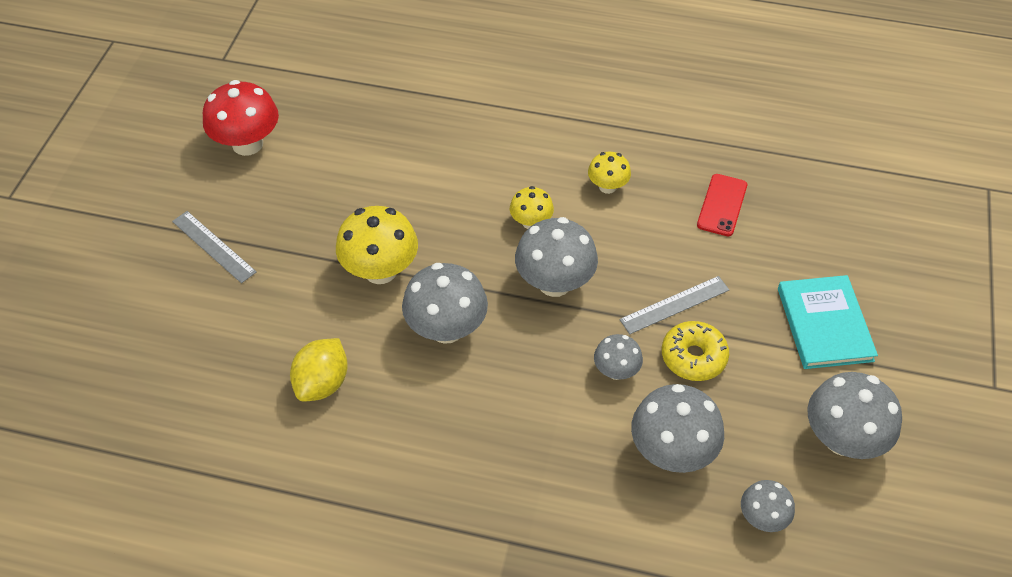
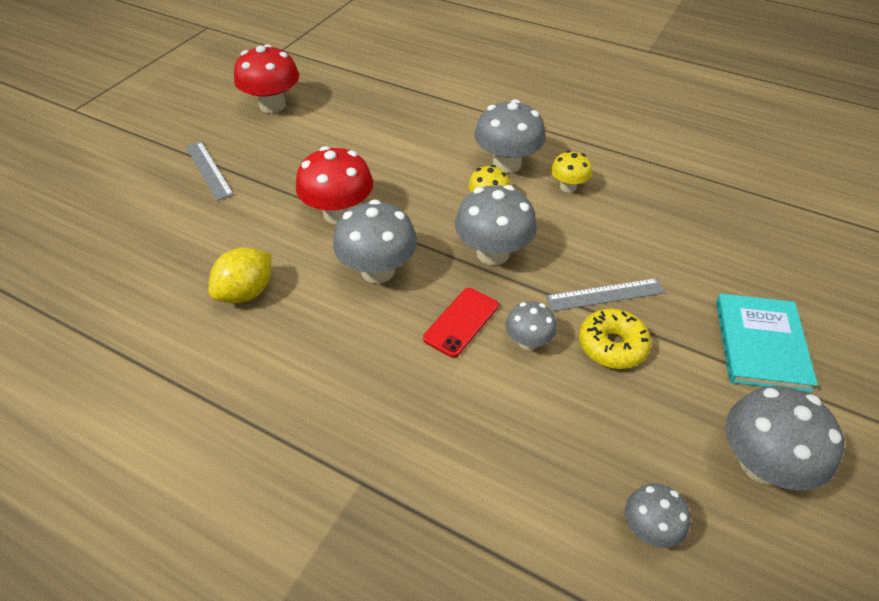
camera: 15 degrees right, 5 degrees down
(380, 270) = (338, 213): yellow mushroom -> red mushroom
(672, 451) = (564, 432): grey mushroom -> grey mushroom (507, 164)
(722, 205) = (674, 220): red phone -> red phone (461, 322)

